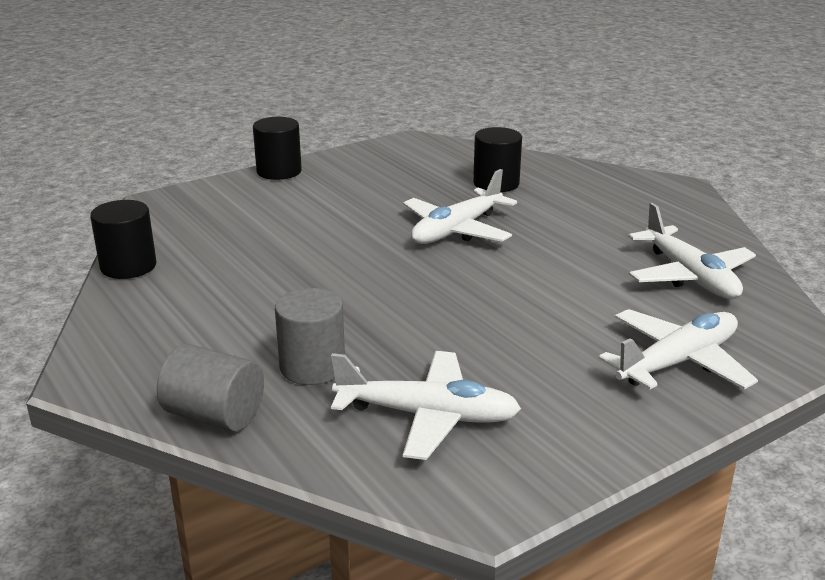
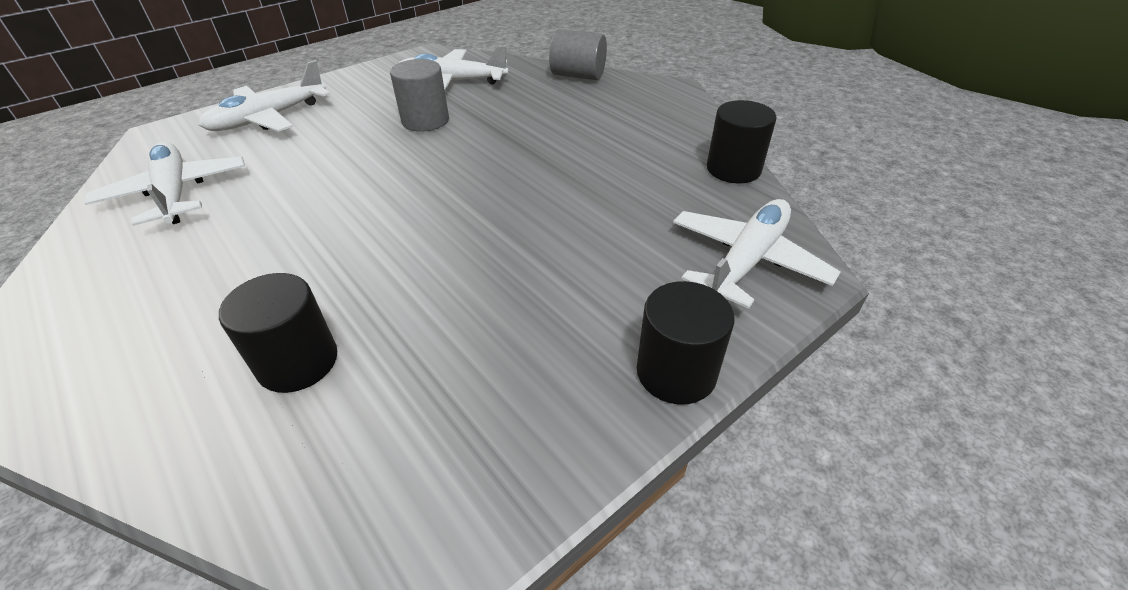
camera: 175 degrees right, 15 degrees up
(312, 367) = (528, 101): grey cylinder -> grey cylinder (425, 120)
(456, 230) = (394, 243): white plane -> white plane (746, 260)

